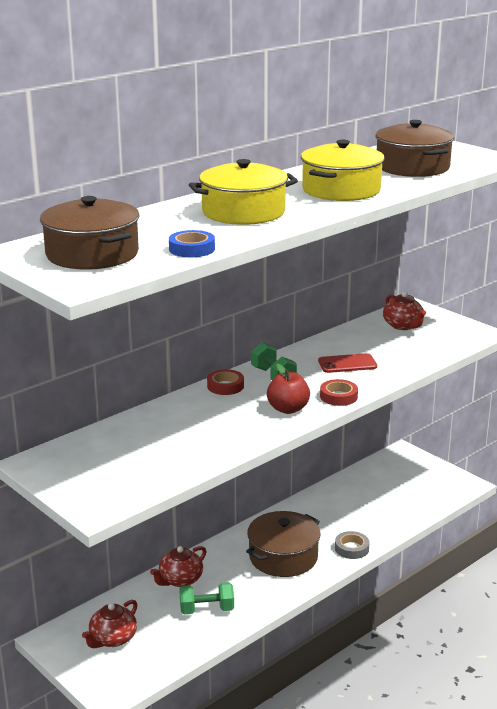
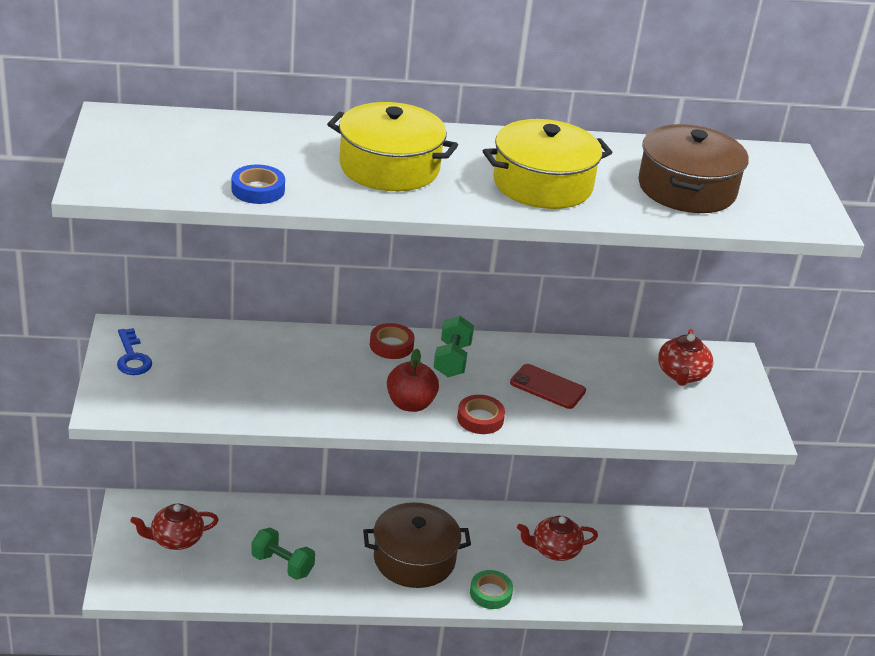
camera: 35 degrees right, 10 degrees up
(65, 474) = (132, 357): none -> blue key
(92, 254) = (168, 153): brown pot -> none
(180, 580) = (295, 521): red teapot -> red teapot (554, 550)
(351, 548) = (490, 593): grey tape -> green tape

